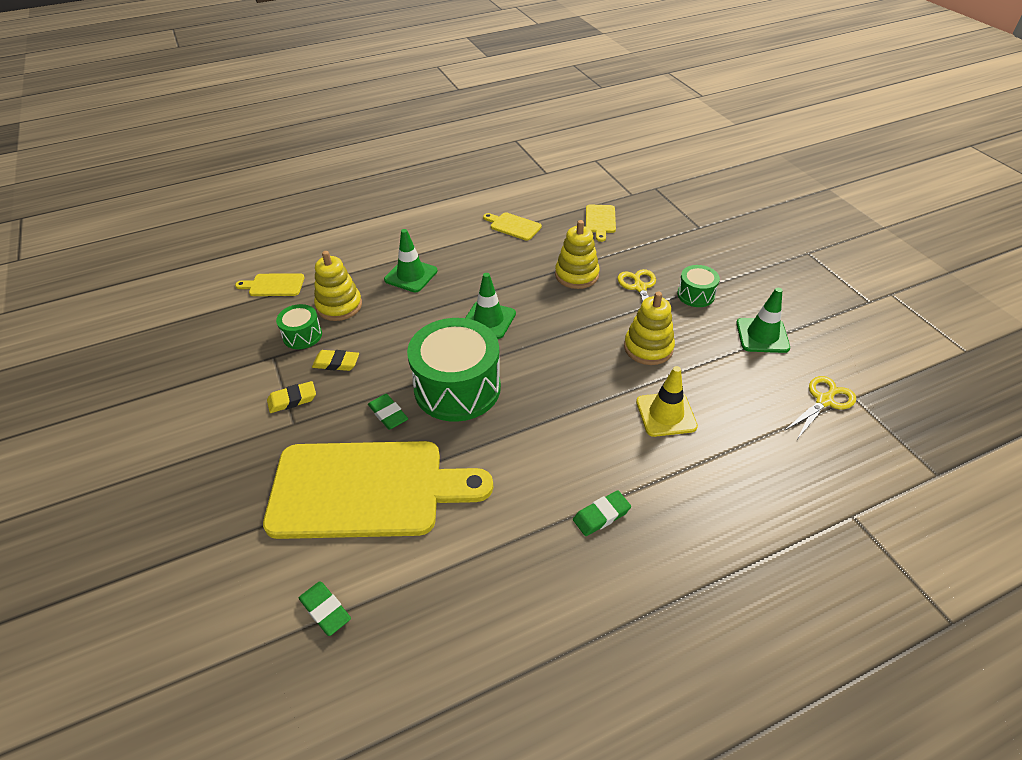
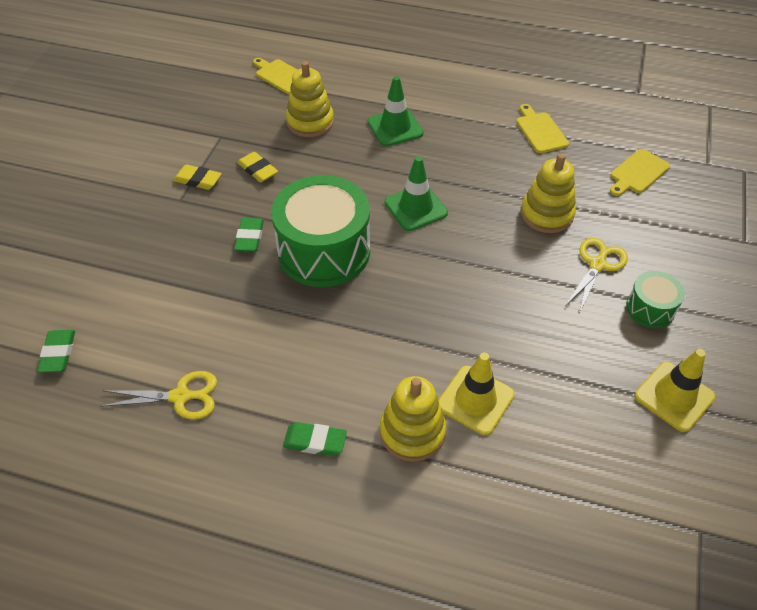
camera: 40 degrees right, 5 degrees up
(302, 335) = (258, 131): green drum -> none
(367, 489) = (173, 286): yellow cutting board -> none
(648, 348) = (534, 328): yellow stacking toy -> yellow stacking toy (412, 432)
(762, 335) = (674, 396): green traffic cone -> yellow traffic cone
(824, 401) = (660, 508): yellow scissors -> yellow scissors (180, 397)

